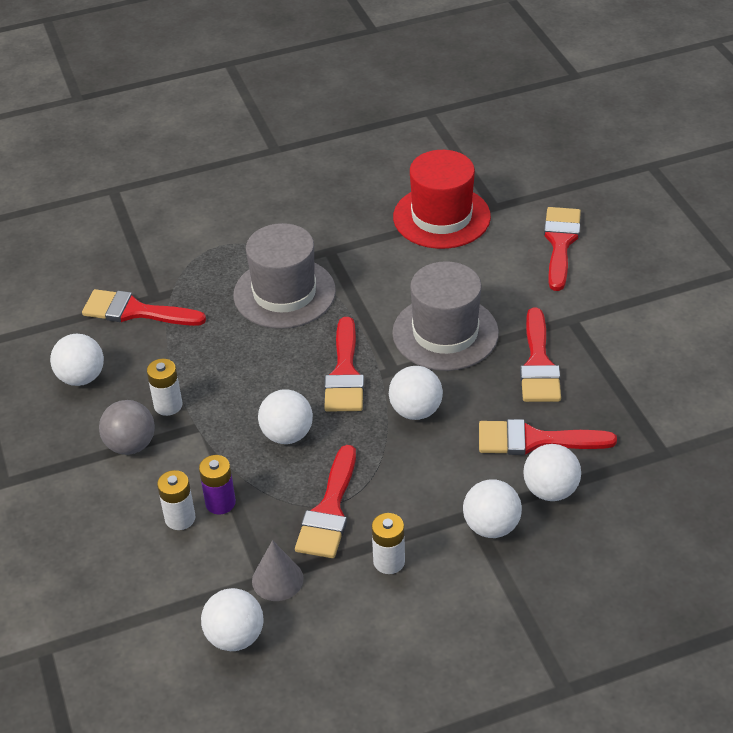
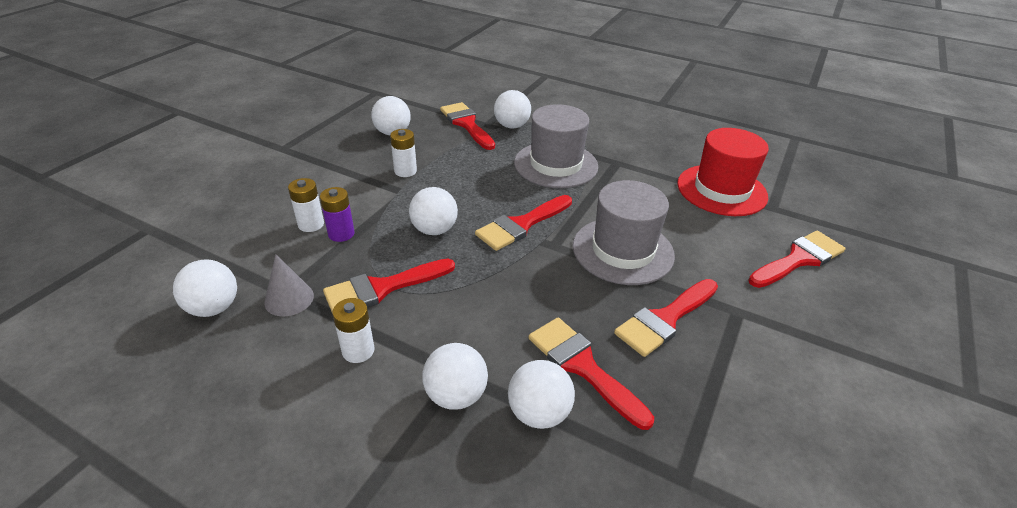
camera: 45 degrees right, 5 degrees down
(131, 445) = (357, 174): grey ball -> none
(415, 411) = (529, 278): white ball -> white ball (511, 126)

